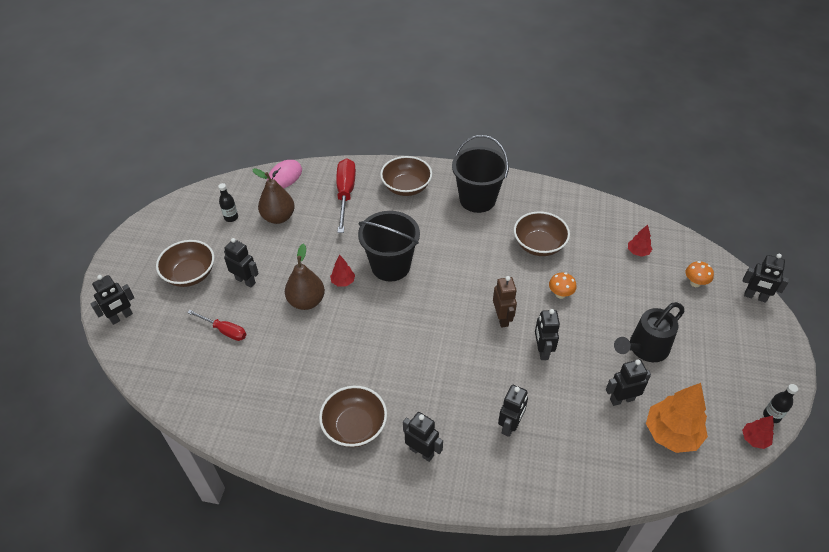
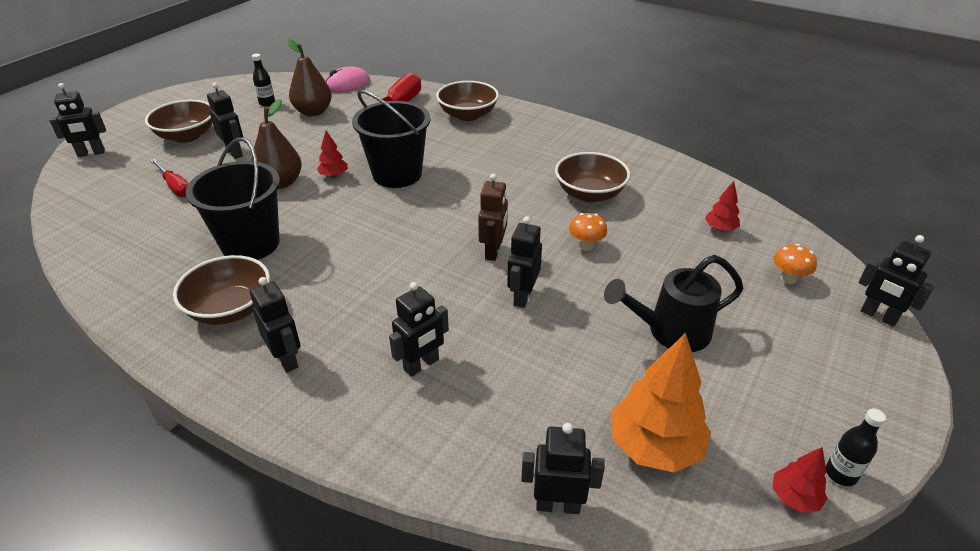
camera: 20 degrees right, 10 degrees down
(477, 199) = (541, 140): black bucket -> black bucket (250, 244)
(621, 399) = (601, 381): black robot -> black robot (558, 505)

